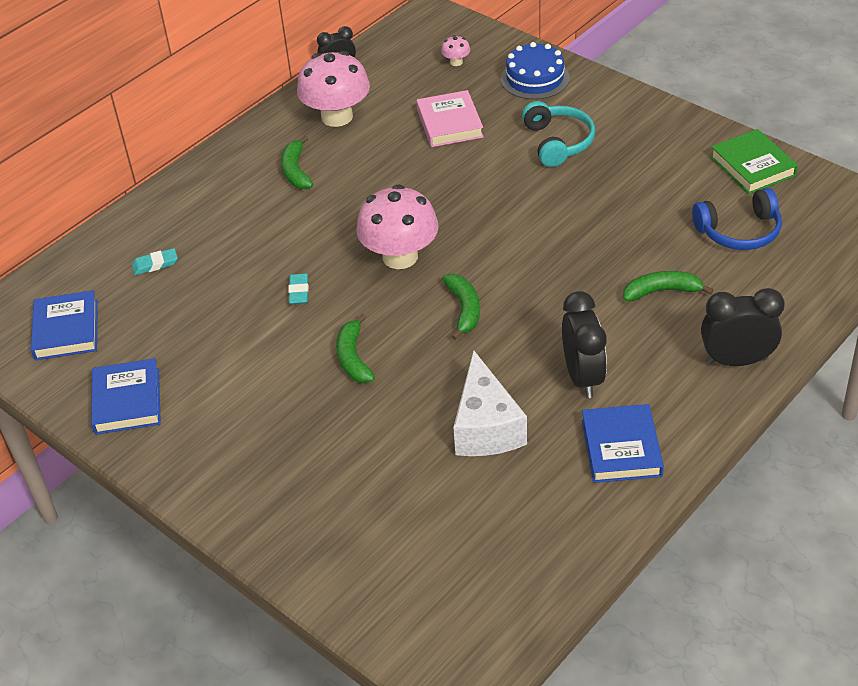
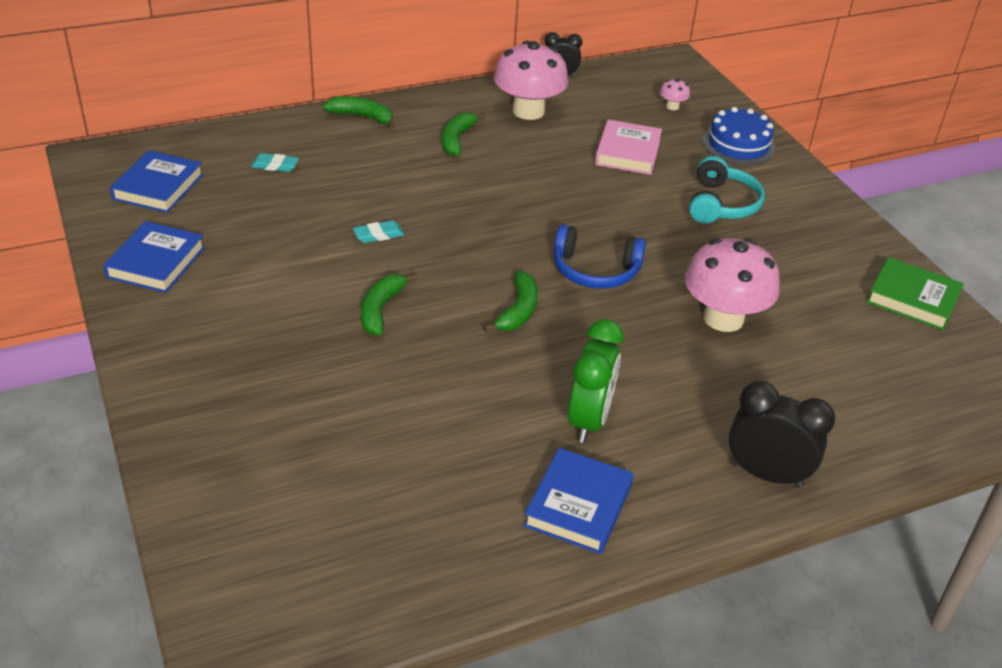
camera: 20 degrees right, 5 degrees down
(299, 291) = (378, 235): turquoise eraser -> turquoise eraser turned 45 degrees clockwise
(400, 256) = (494, 242): pink mushroom -> pink mushroom (723, 318)
(486, 427) = (456, 424): white cheese -> none
(582, 377) = (589, 420): black clock -> green clock
(662, 291) = (731, 375): green banana -> green banana (362, 117)
(739, 231) = (856, 352): blue headphones -> blue headphones (595, 270)
(752, 166) = (912, 298): green book -> green book turned 60 degrees counterclockwise

